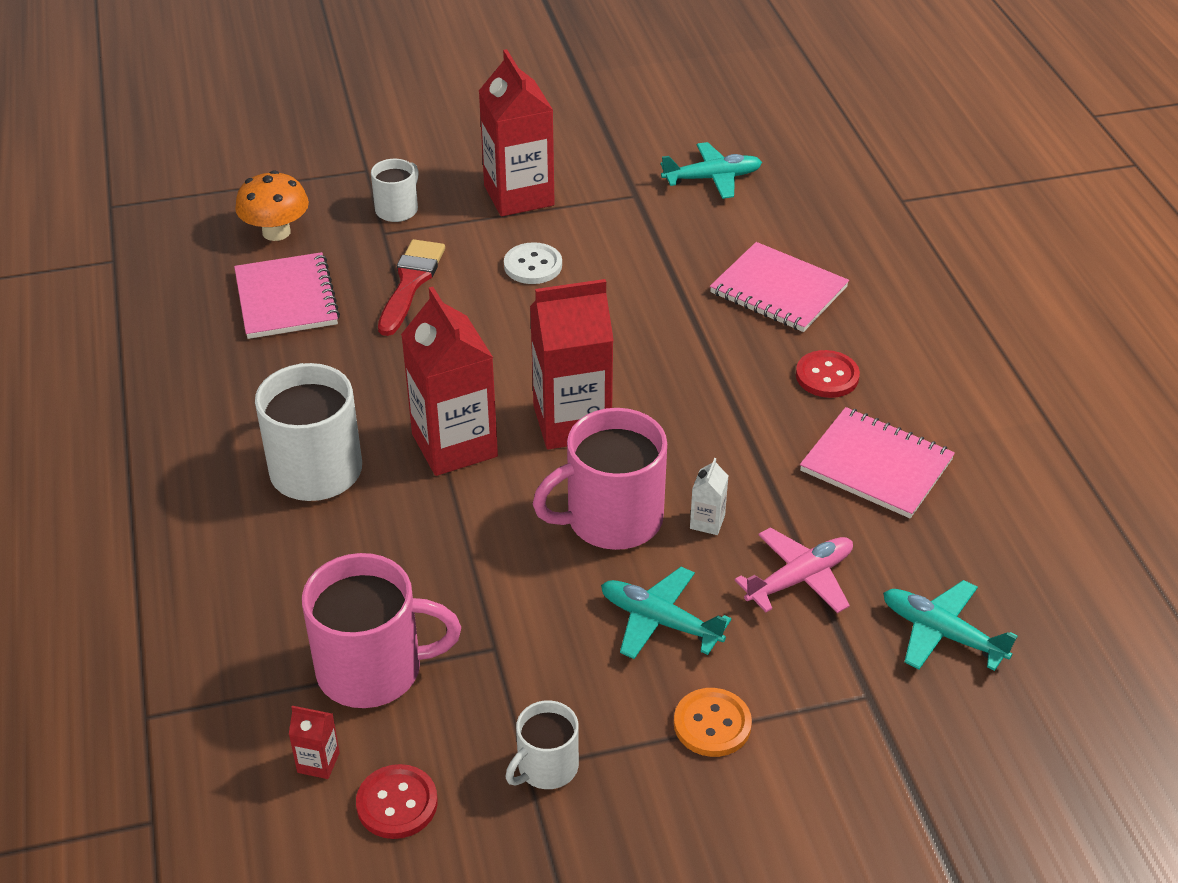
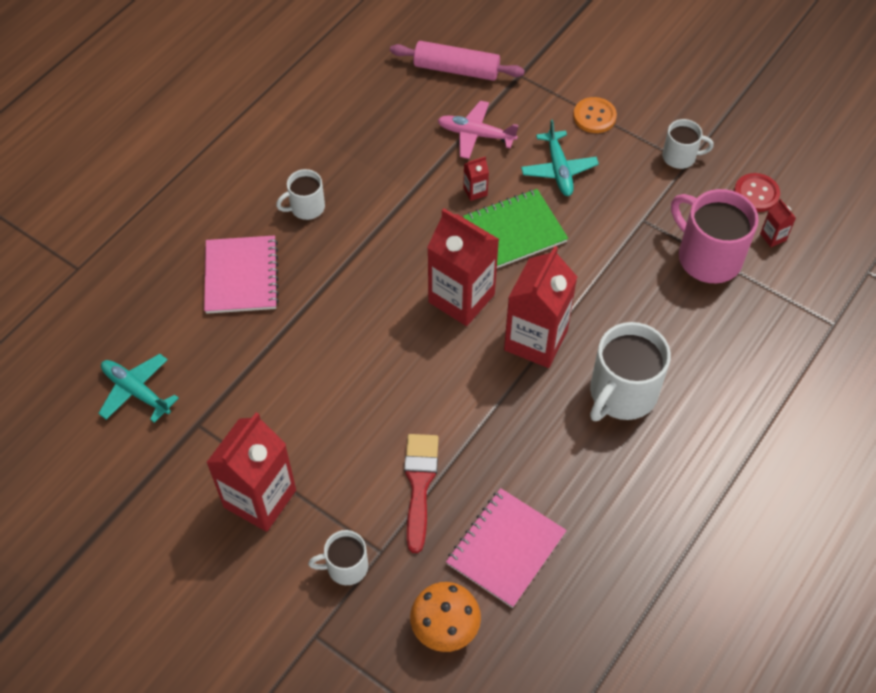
camera: 130 degrees left, 15 degrees up
(410, 283) = (419, 485): red brush -> red brush turned 120 degrees clockwise
(533, 265) = (334, 427): white button -> none
(611, 519) = (514, 231): pink mug -> green notebook
(707, 522) = (475, 191): white carton -> red carton
(827, 376) = (306, 207): red button -> white mug
(876, 465) = (363, 148): pink notebook -> none
(941, 633) = (456, 69): turquoise plane -> pink rolling pin

